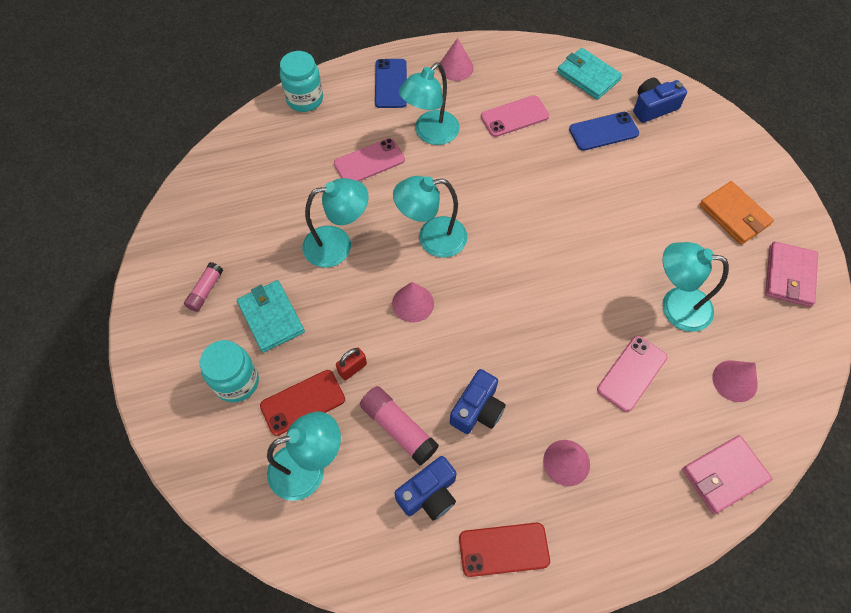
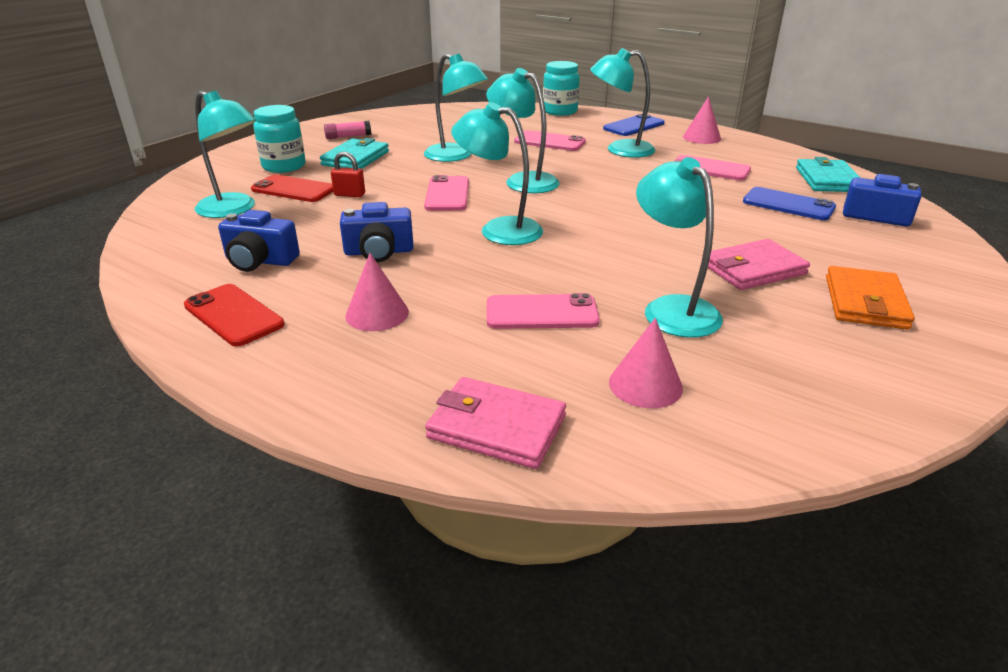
camera: 50 degrees right, 30 degrees down
(398, 428) = (314, 228): pink glue stick -> none
(413, 303) = (447, 194): pink cone -> pink phone
(503, 314) = (499, 229): none -> turquoise lamp
(789, 276) = (873, 371): pink wallet -> pink wallet (753, 269)

